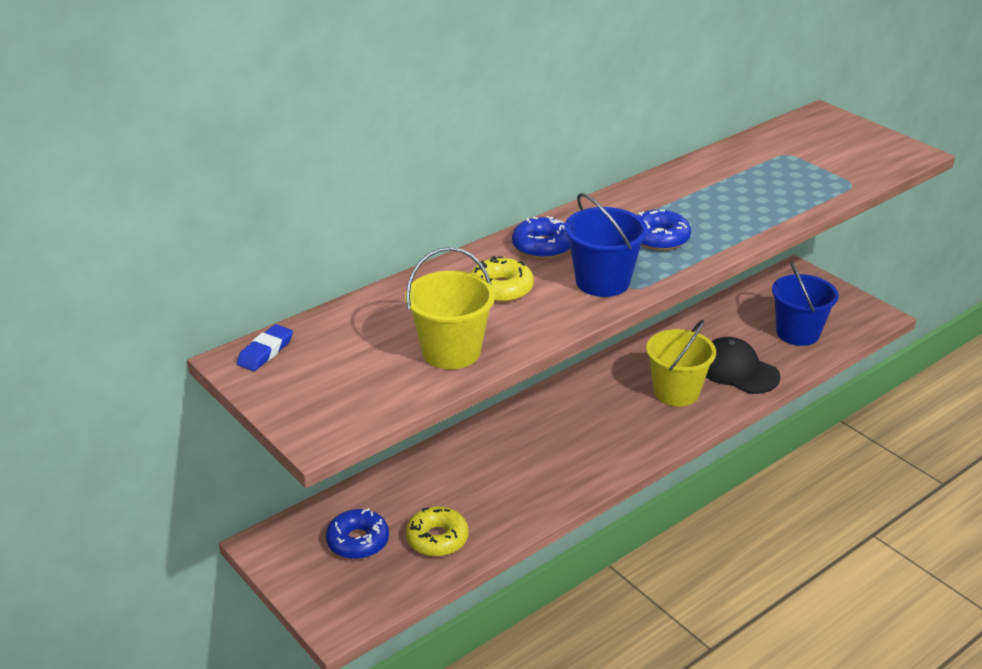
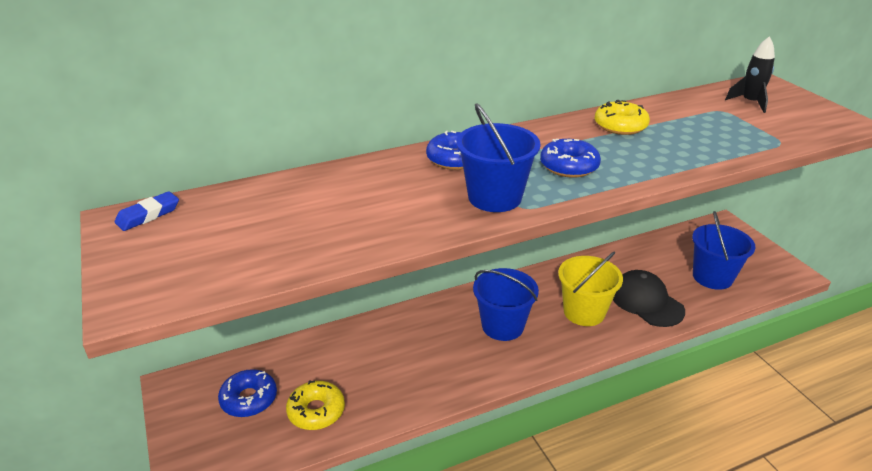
camera: 15 degrees right, 0 degrees up
(451, 351) = (311, 241): yellow bucket -> none
(501, 289) = (395, 190): yellow donut -> yellow donut (620, 126)
(596, 421) = (502, 326): none -> blue bucket
(812, 141) = (750, 102): none -> black rocket

